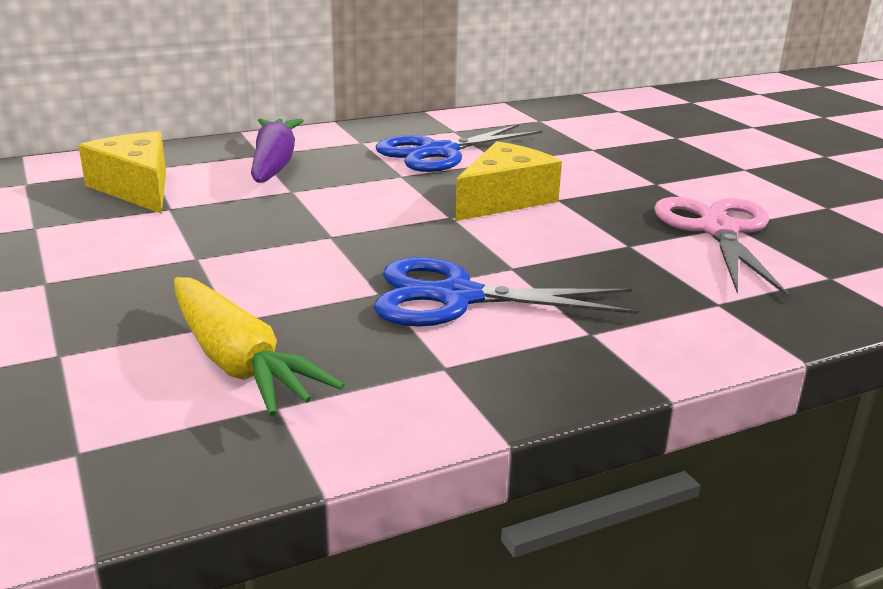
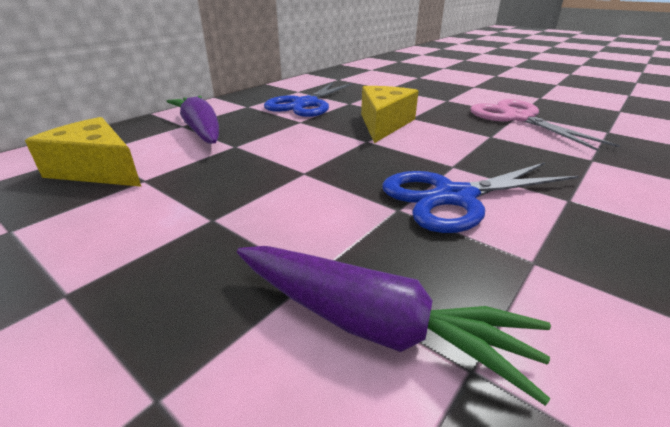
camera: 25 degrees left, 5 degrees up
(238, 363) = (374, 325): yellow carrot -> purple carrot

